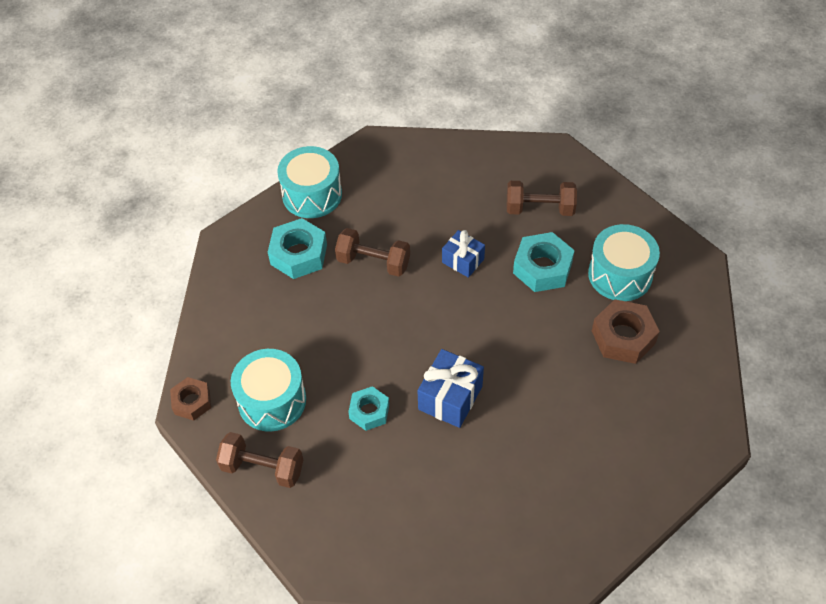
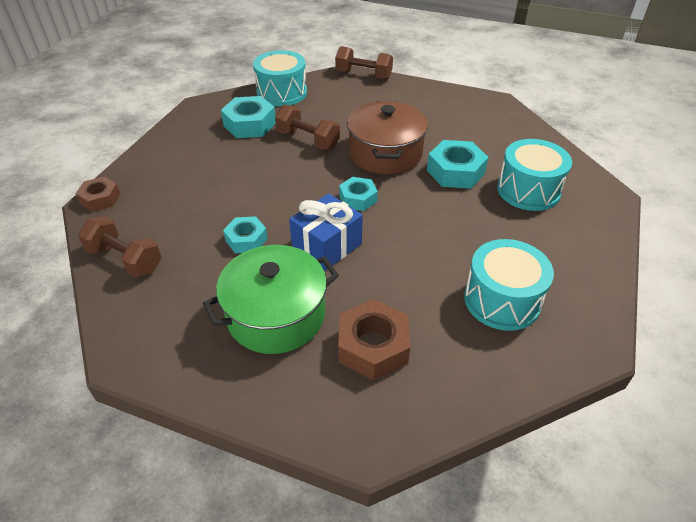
camera: 15 degrees right, 10 degrees down
(272, 400) = (166, 212): turquoise drum -> turquoise drum (502, 300)
(435, 487) = (276, 315): none -> green pot
(457, 330) = (358, 198): none -> turquoise nut
(463, 261) = (385, 153): blue gift -> brown pot
(539, 209) = (468, 133): brown dumbbell -> brown dumbbell (363, 75)
(623, 337) = (517, 236): brown nut -> brown nut (373, 346)

